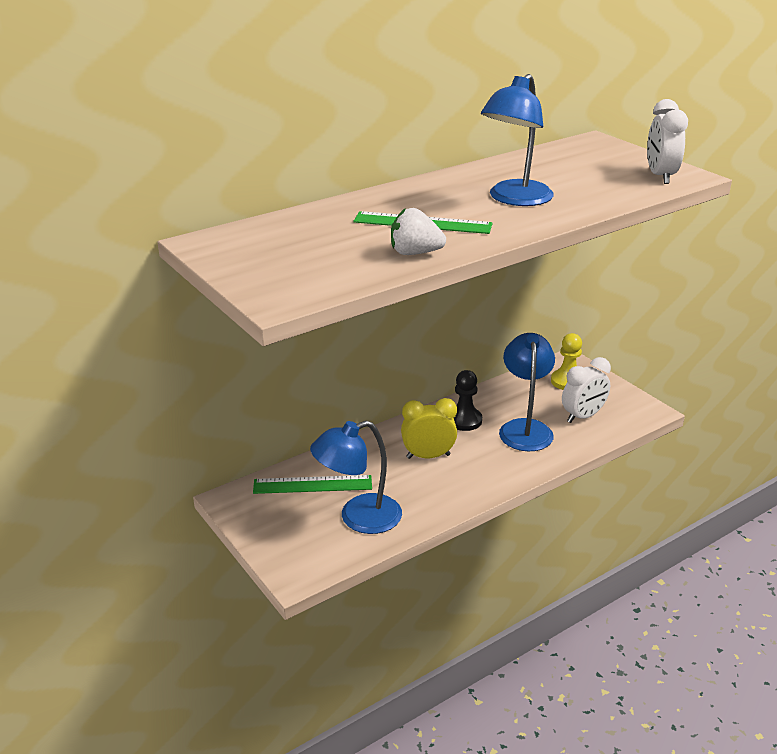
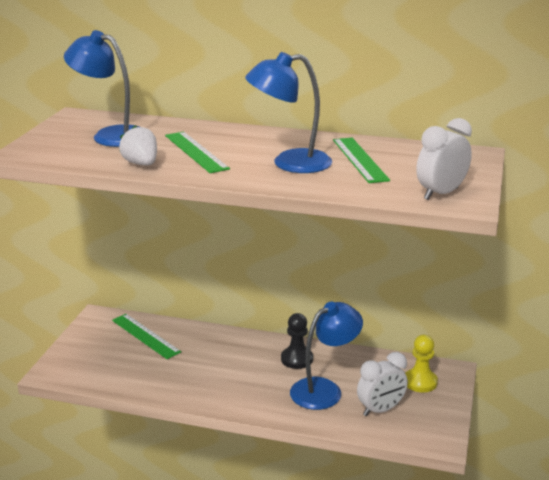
camera: 50 degrees right, 5 degrees down
(358, 518) = (131, 368): blue lamp -> blue lamp (110, 135)
(428, 456) = (232, 364): yellow clock -> none
(547, 175) = (359, 159): none -> green ruler
(583, 416) = (380, 410): white clock -> white clock turned 45 degrees counterclockwise

